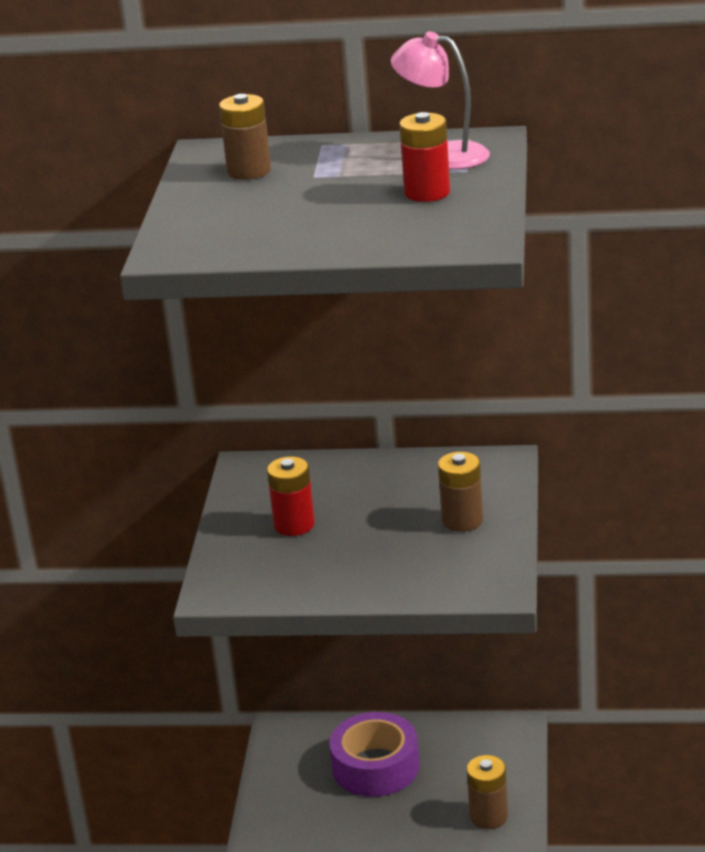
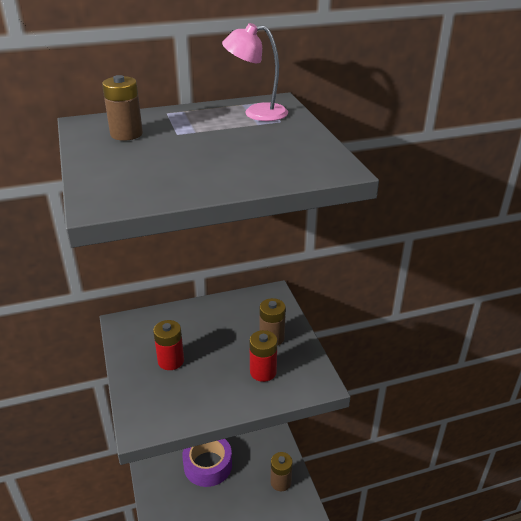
camera: 25 degrees left, 5 degrees up
(427, 193) = (267, 137): red battery -> red battery (263, 372)

